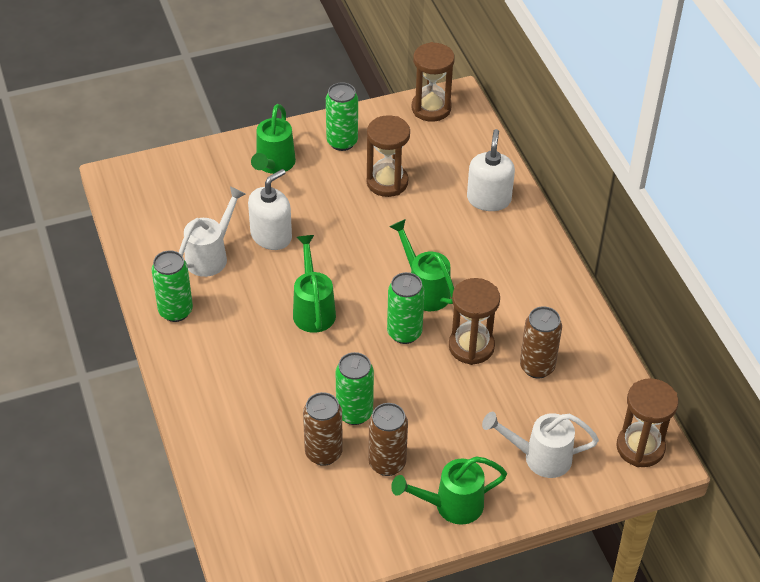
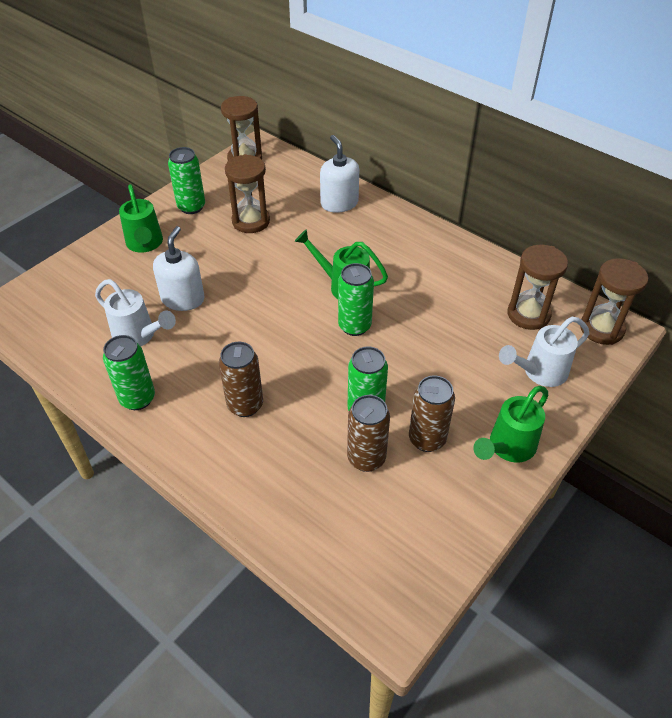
camera: 30 degrees left, 0 degrees up
(211, 255) = (139, 336): white watering can -> white watering can turned 120 degrees clockwise
(313, 308) = (263, 341): green watering can -> none
(471, 346) = (415, 313): brown hourglass -> brown hourglass (528, 314)
(537, 367) = (477, 305): brown can -> brown can (245, 405)

